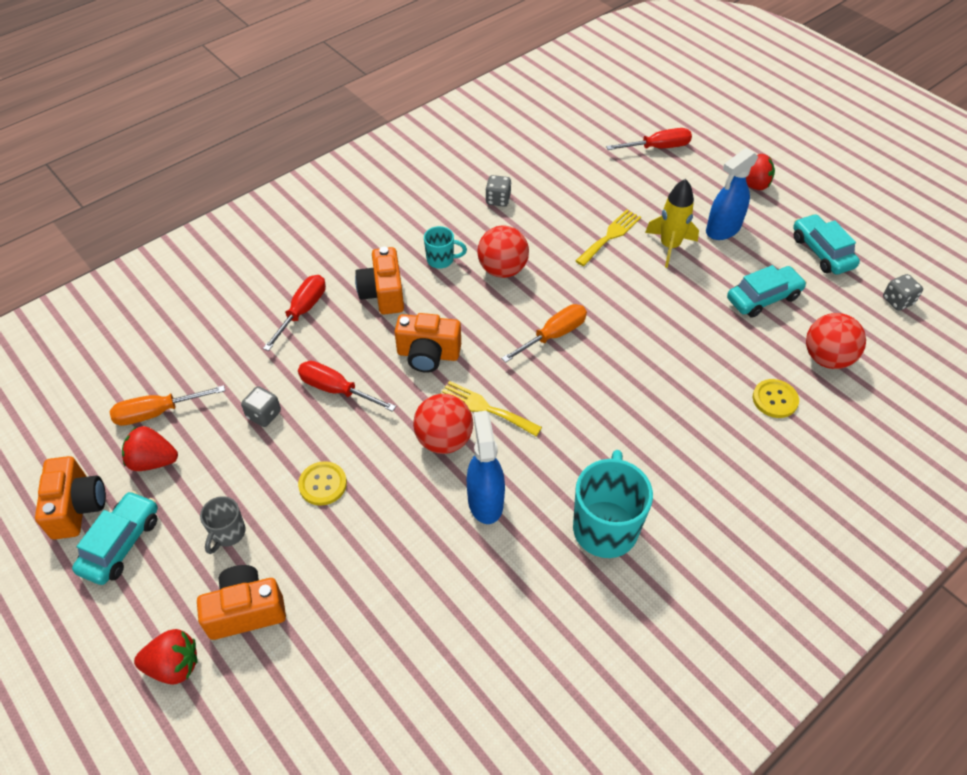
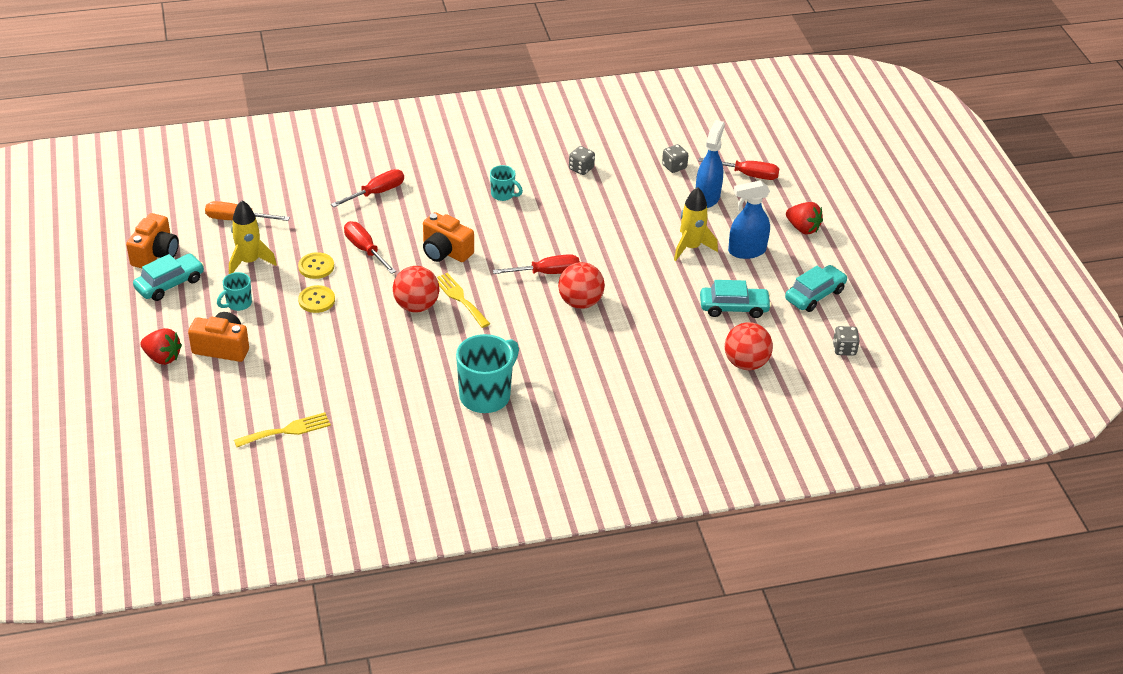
camera: 25 degrees right, 10 degrees down
(153, 461) = (217, 246): red strawberry -> none
(207, 466) = (249, 262): none -> yellow rocket
(228, 533) = (238, 304): grey mug -> turquoise mug
(264, 415) = (306, 246): grey dice -> grey dice (674, 167)
(383, 294) = (443, 202): orange camera -> none
(485, 501) = (417, 350): blue spray bottle -> blue spray bottle (707, 197)
(502, 269) = (544, 217): red ball -> red ball (580, 302)
(553, 335) = (546, 273): orange screwdriver -> red screwdriver
(610, 236) = (649, 224): yellow fork -> yellow fork (287, 430)
(775, 399) = (678, 372): yellow button -> yellow button (316, 267)
(821, 252) = (814, 295): turquoise car -> turquoise car turned 45 degrees clockwise

